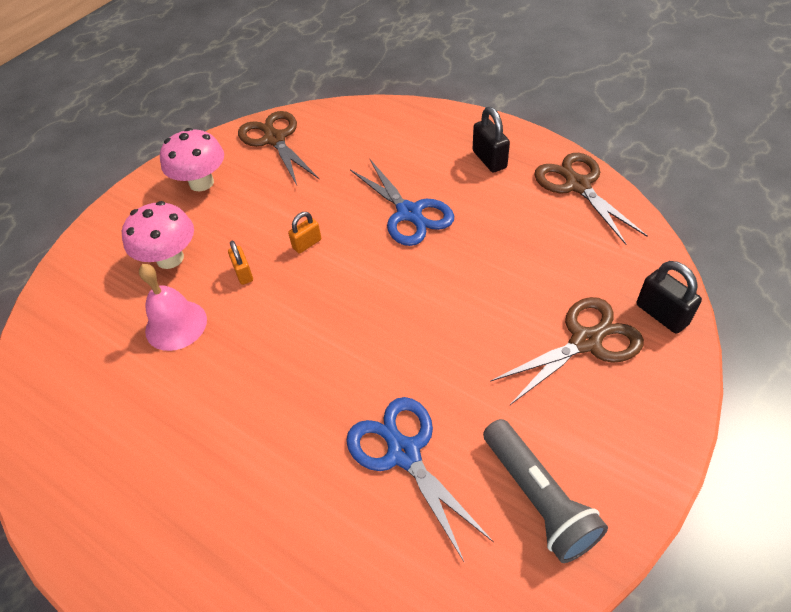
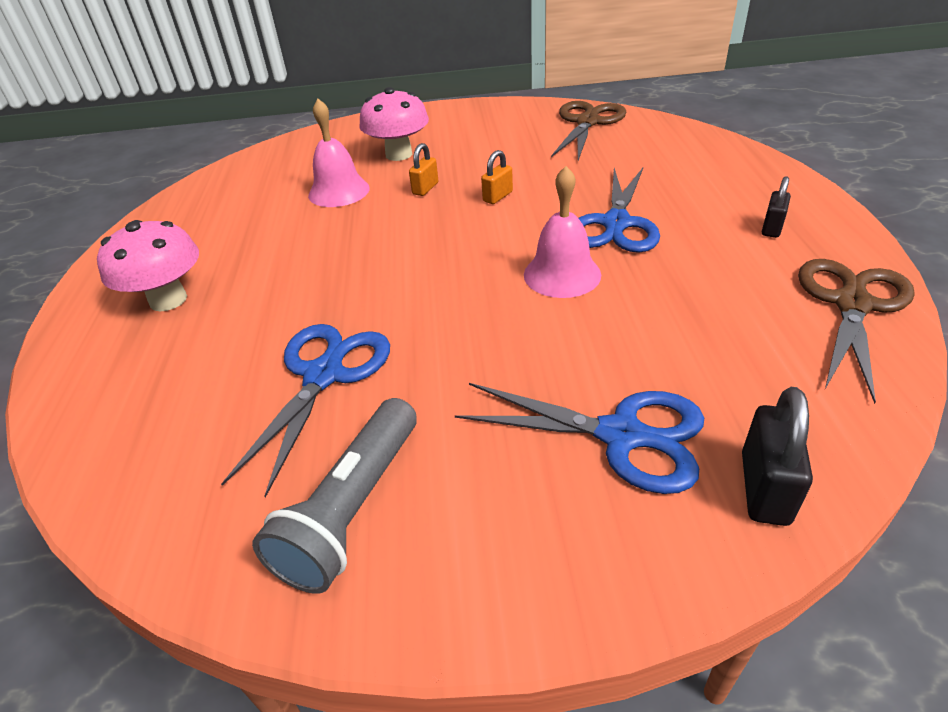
camera: 50 degrees right, 10 degrees down
(201, 183) = (490, 124): pink mushroom -> pink mushroom (168, 300)
(307, 244) = (497, 197): orange padlock -> orange padlock turned 60 degrees counterclockwise
(430, 272) = (562, 274): none -> pink bell
(489, 159) = (772, 228): black padlock -> black padlock, size x0.65
(585, 341) = (620, 435): brown scissors -> blue scissors

